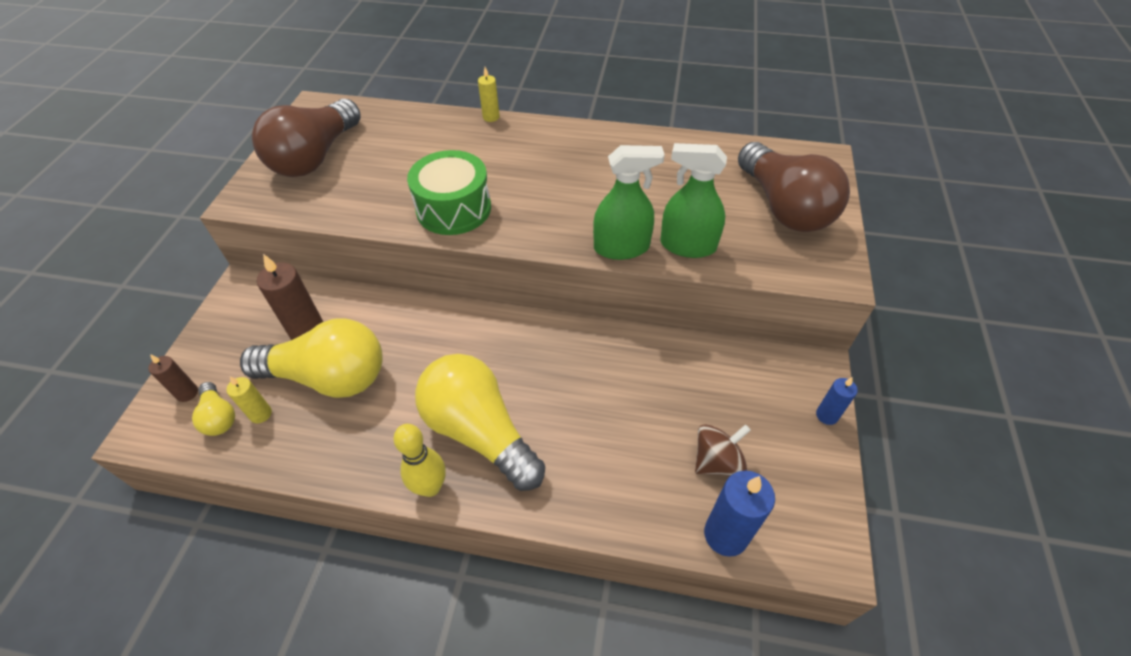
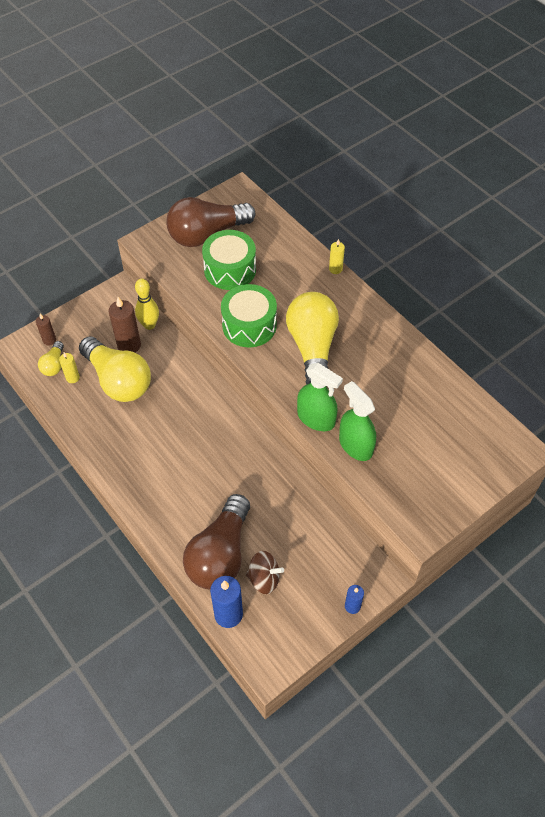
camera: 40 degrees right, 5 degrees up
(377, 173) = (230, 270): none -> green drum
(430, 487) = (116, 477): yellow bowling pin -> yellow bowling pin (149, 325)
(479, 431) = (163, 467): yellow light bulb -> yellow light bulb (312, 347)
(784, 207) = (446, 464): brown light bulb -> brown light bulb (220, 554)

